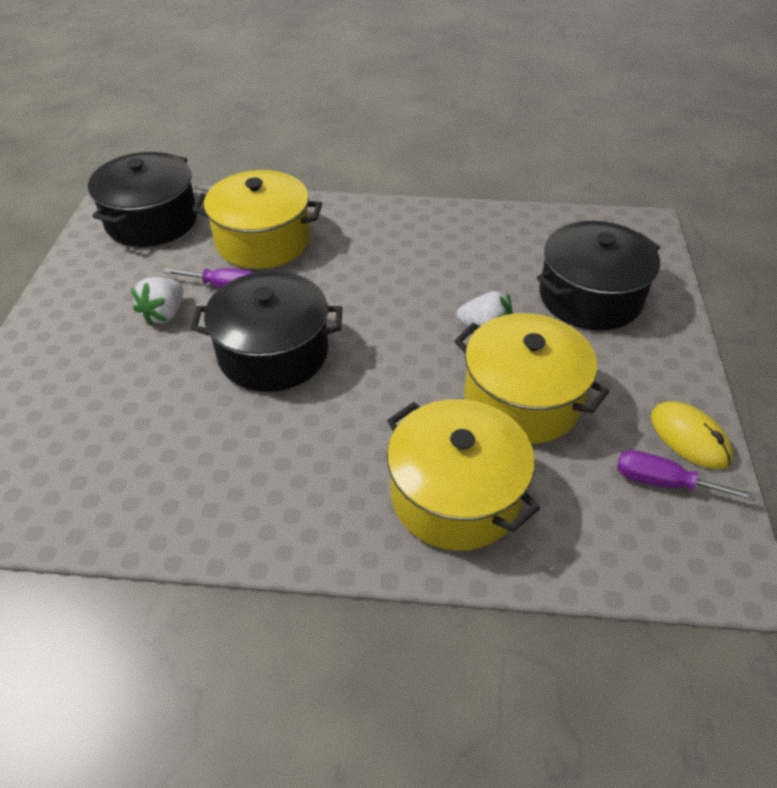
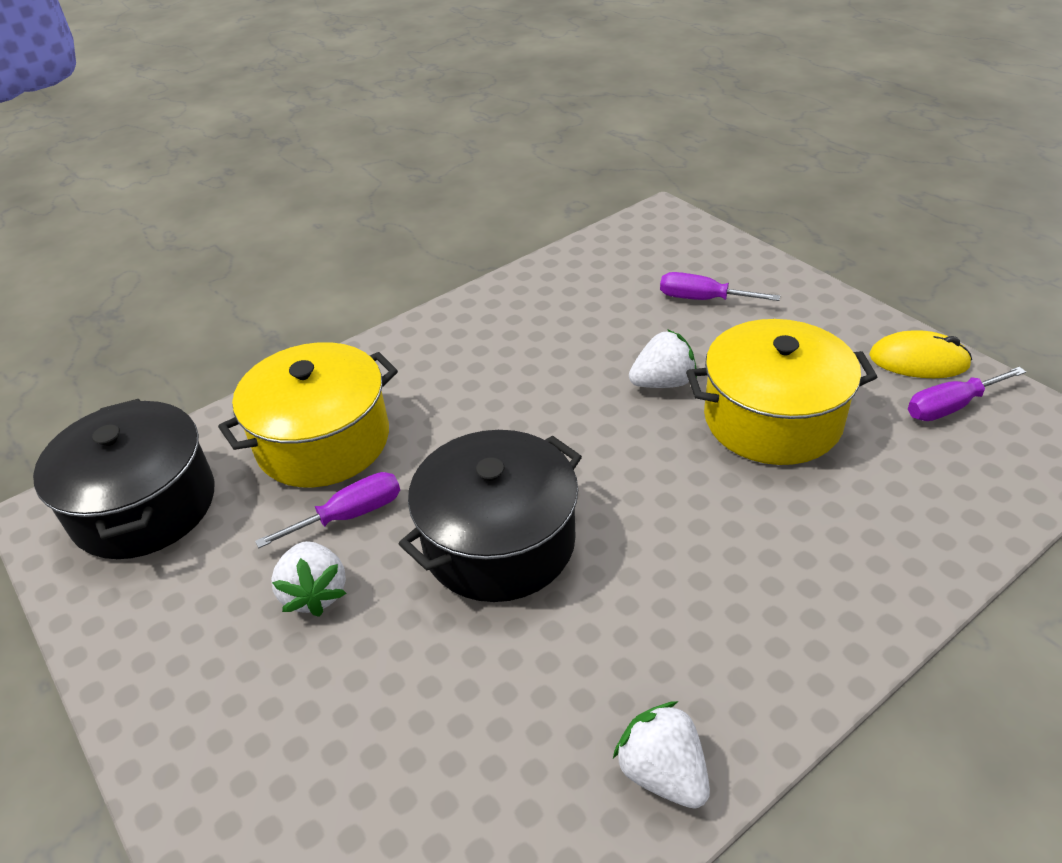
camera: 40 degrees left, 5 degrees down
(192, 522) = (662, 772): none -> white strawberry
(455, 495) = (838, 537): yellow pot -> none
(590, 297) = (702, 299): black pot -> purple screwdriver

